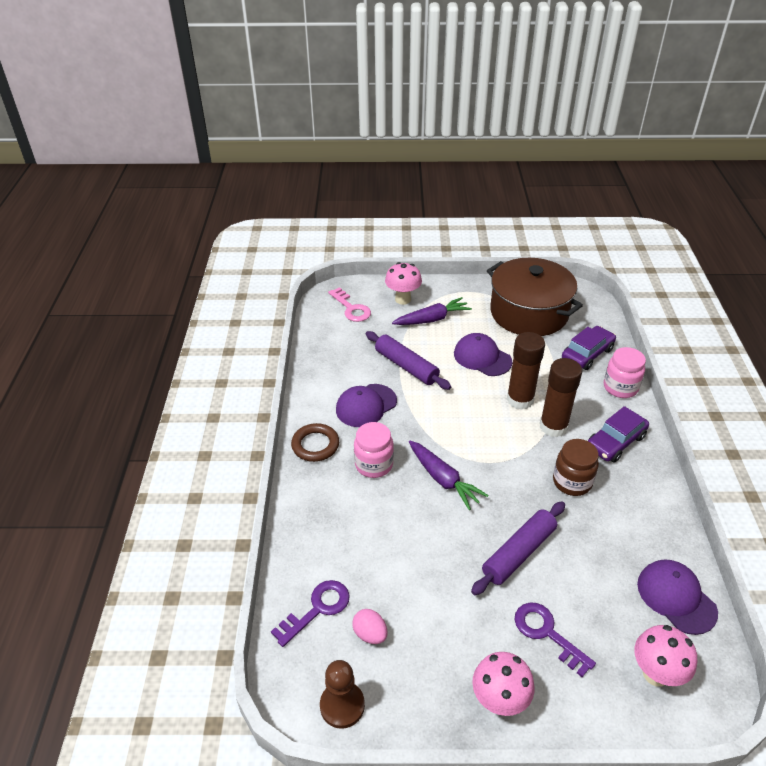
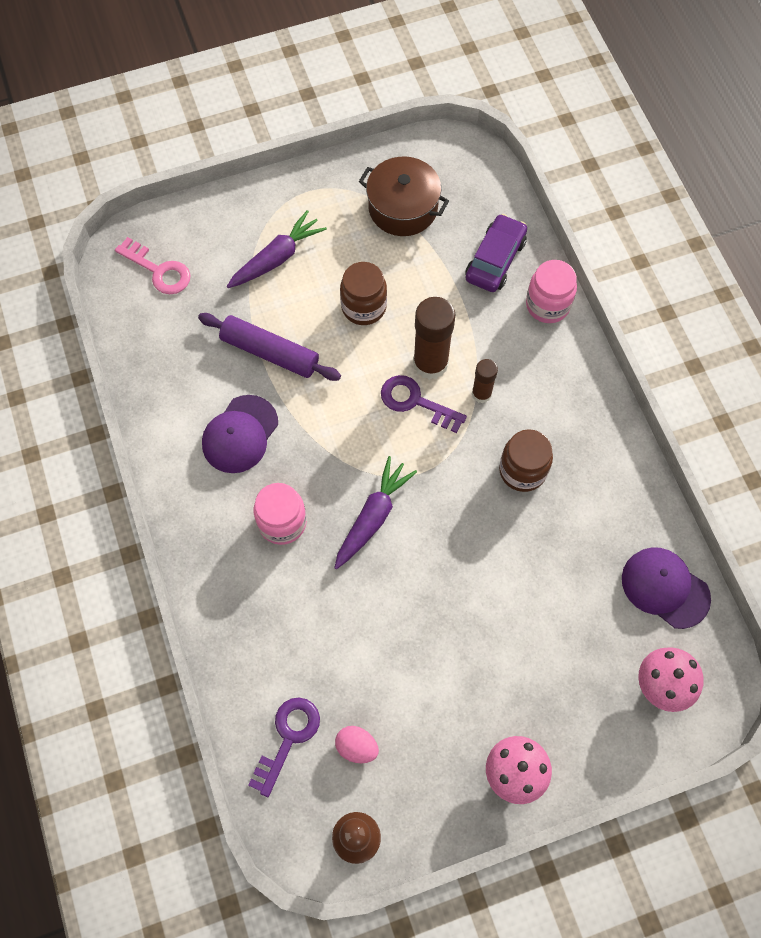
camera: 20 degrees left, 25 degrees up
(315, 445) = (199, 517): brown ring -> none
(403, 299) = (225, 232): pink mushroom -> none
(443, 479) = (373, 516): purple carrot -> purple carrot turned 90 degrees counterclockwise
(482, 357) = (364, 307): purple cap -> brown jar
(518, 553) = (487, 589): purple rolling pin -> none
(529, 313) = (403, 208): brown pot -> brown pot, size x0.64
(547, 633) = (542, 679): purple key -> purple key (415, 402)
(553, 426) = (481, 394): brown glue stick -> brown glue stick, size x0.56
(615, 442) = (559, 394): purple car -> none

